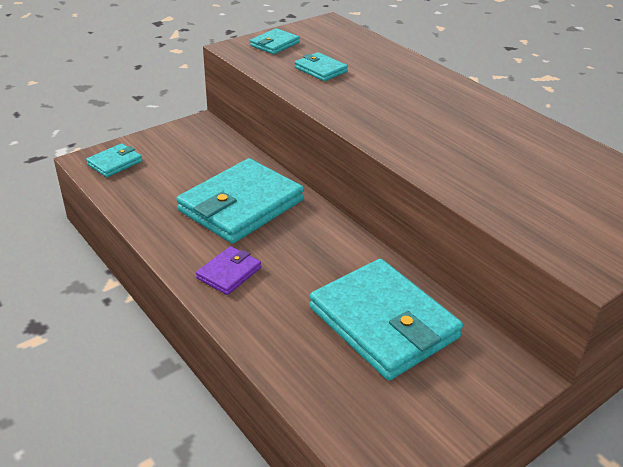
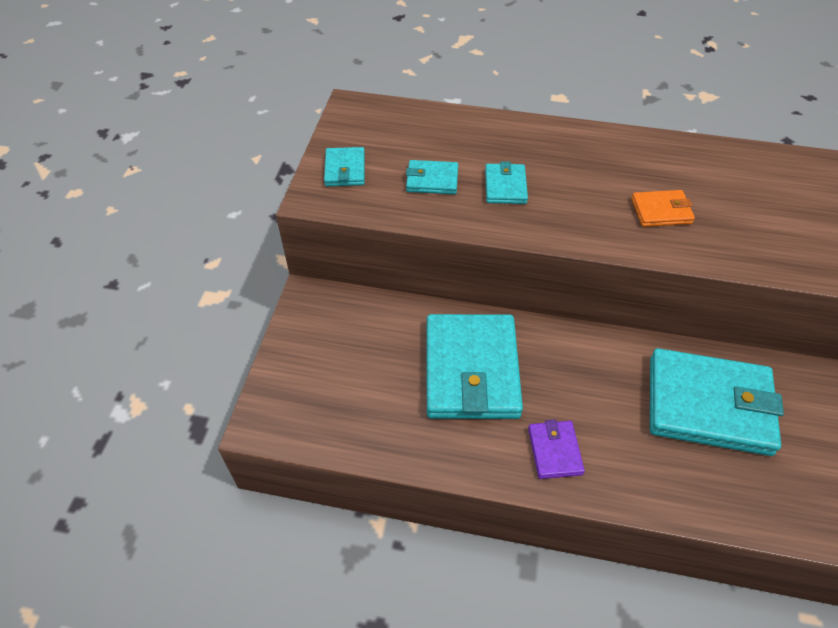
camera: 40 degrees left, 15 degrees up
(115, 163) = (293, 407): turquoise wallet -> turquoise wallet (505, 186)
(464, 153) = (661, 211): none -> orange wallet

